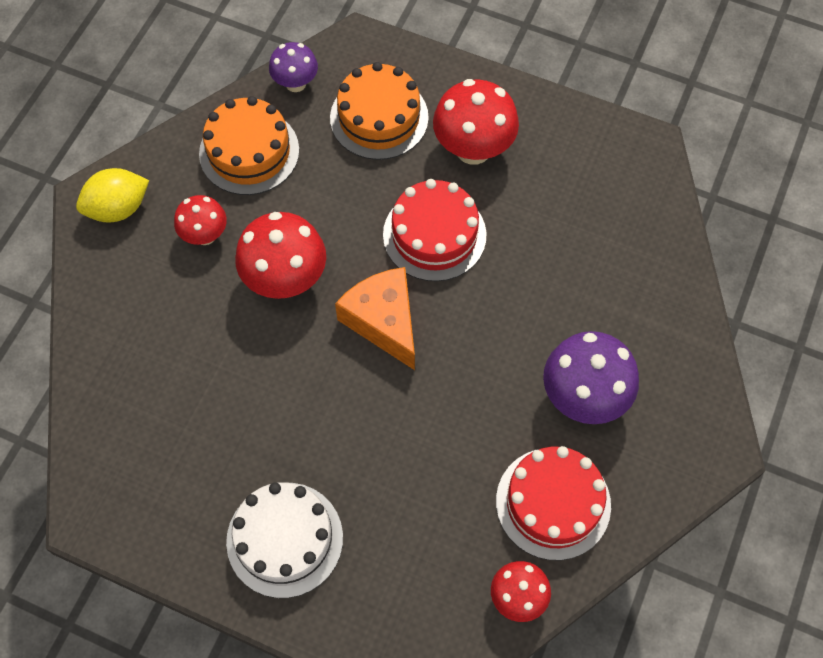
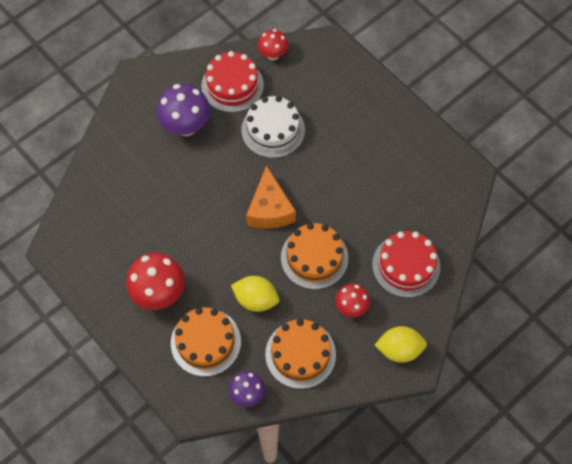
camera: 155 degrees left, 0 degrees up
(284, 539) = (373, 123): white cake -> white cake (273, 130)
(285, 279) = (314, 257): red mushroom -> orange cake
(340, 192) = (256, 299): none -> yellow lemon
(434, 235) = (214, 247): red cake -> red cake (406, 265)

